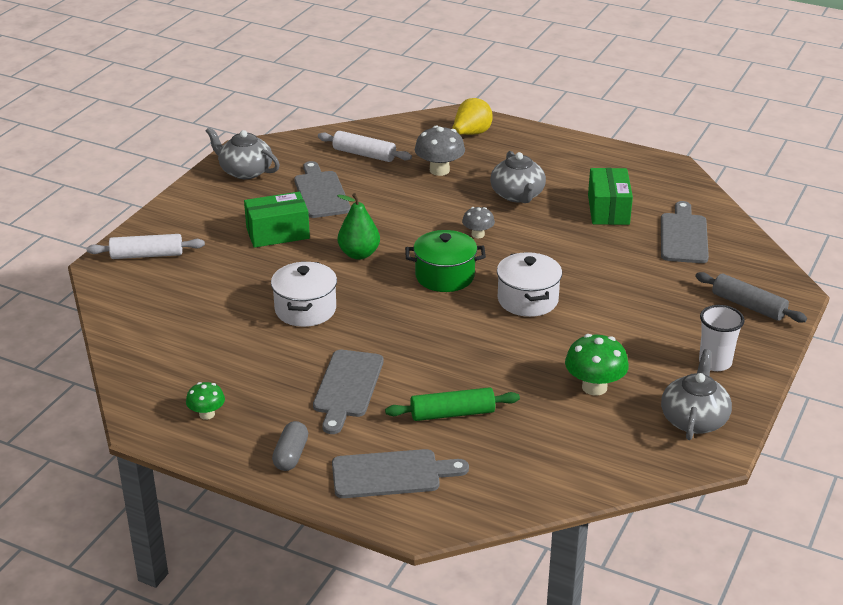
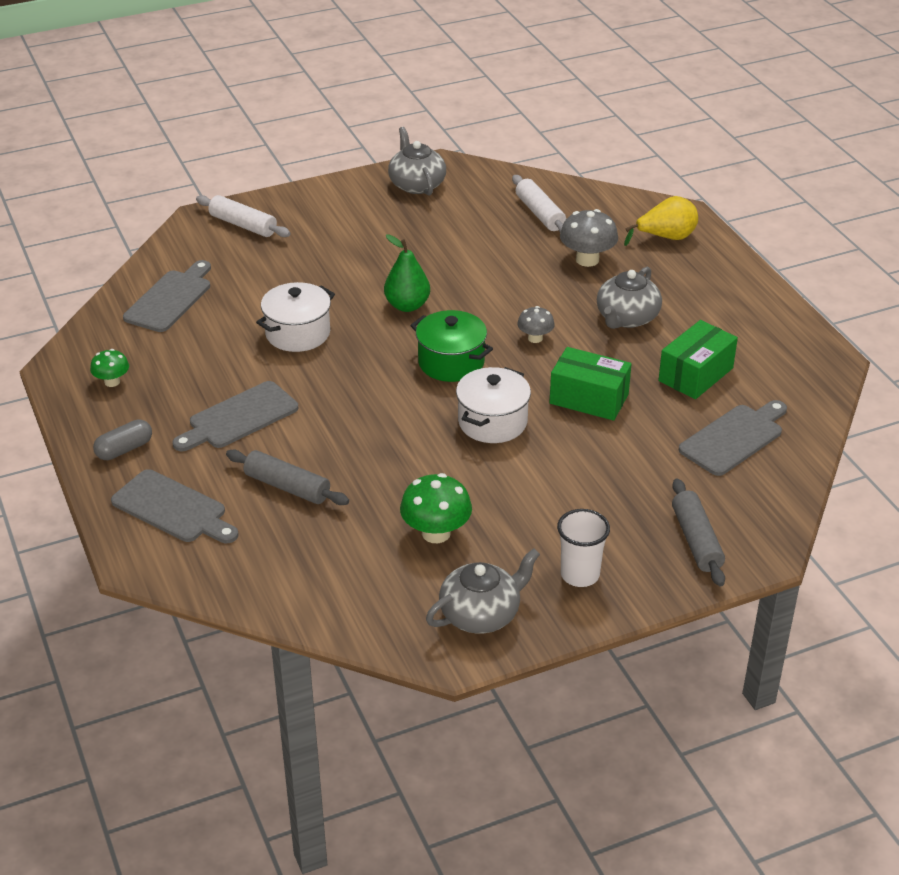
camera: 40 degrees right, 5 degrees up
(277, 233) = (367, 254): green box -> green box (589, 399)
(321, 193) = (452, 233): grey cutting board -> grey cutting board (170, 299)
(452, 413) = (287, 486): green rolling pin -> grey rolling pin

